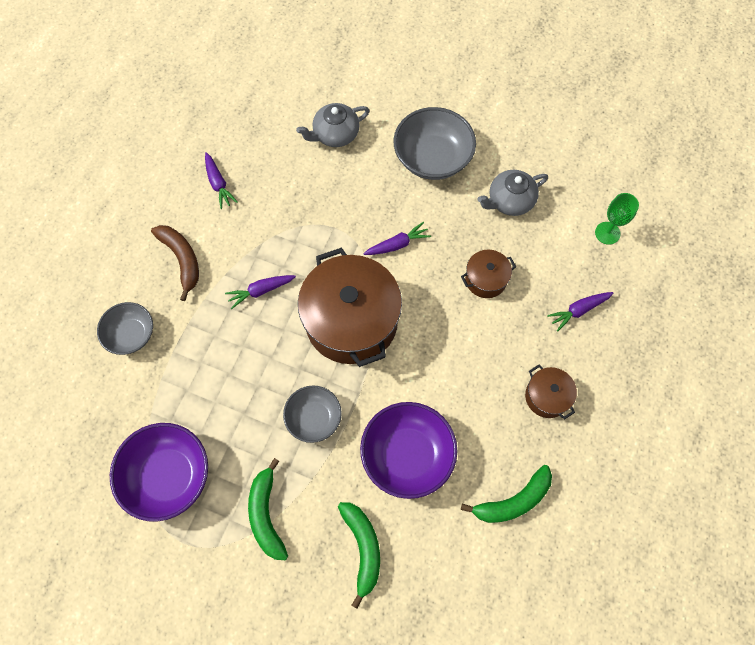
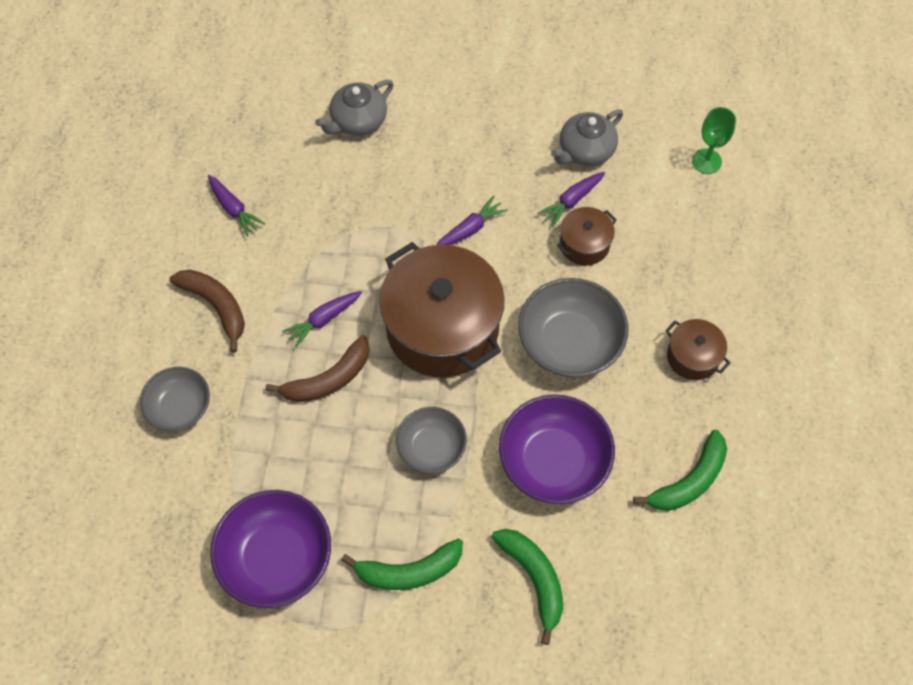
camera: 15 degrees left, 5 degrees down
(250, 340) = (328, 379): none -> brown banana
(266, 514) = (409, 571): green banana -> green banana turned 75 degrees counterclockwise
(432, 158) = (481, 122): grey bowl -> grey bowl (569, 343)
(578, 310) = (700, 253): purple carrot -> purple carrot (572, 201)

